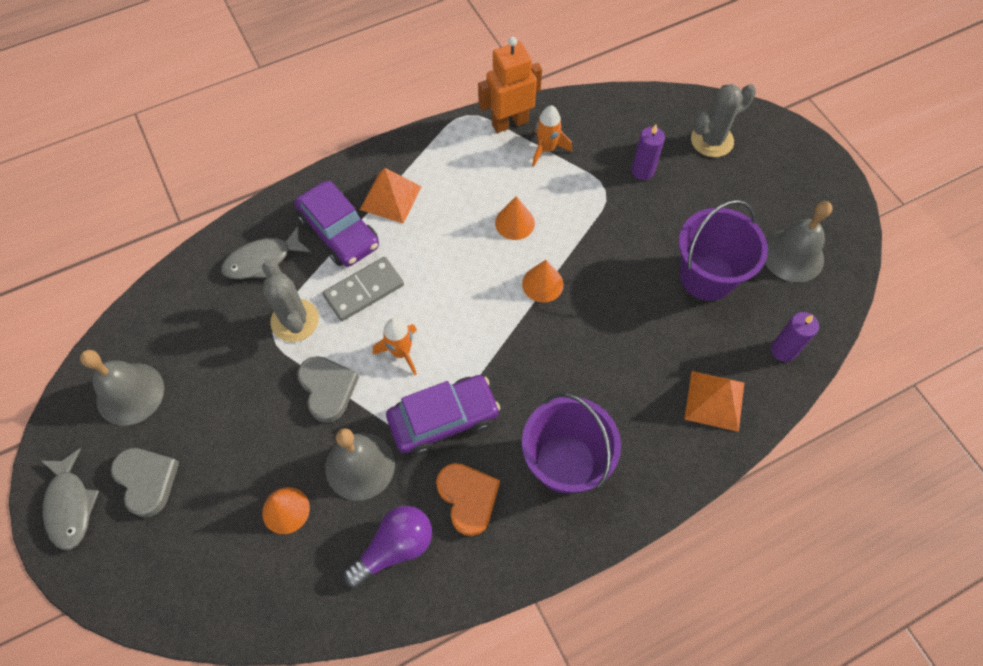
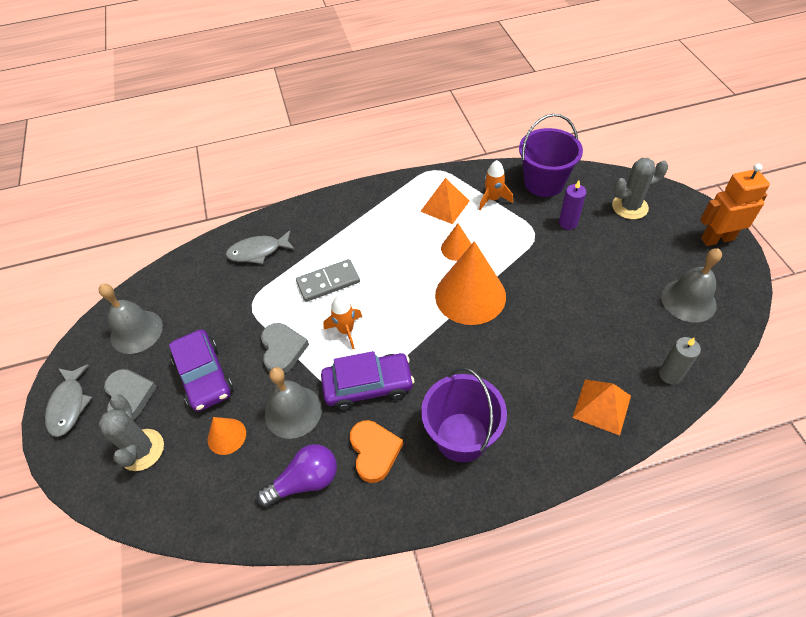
camera: 15 degrees right, 10 degrees down
(295, 320) = (271, 296): grey cactus -> grey cactus (142, 450)
(339, 232) = (320, 239): purple car -> purple car (204, 376)
(390, 198) = (364, 220): orange pyramid -> orange pyramid (445, 206)
(509, 123) = (467, 178): orange robot -> orange robot (717, 239)
(542, 284) = (470, 295): orange cone -> orange cone, size x2.08
(707, 276) = (610, 307): purple bucket -> purple bucket (544, 183)
(783, 350) = (670, 374): purple candle -> grey candle

